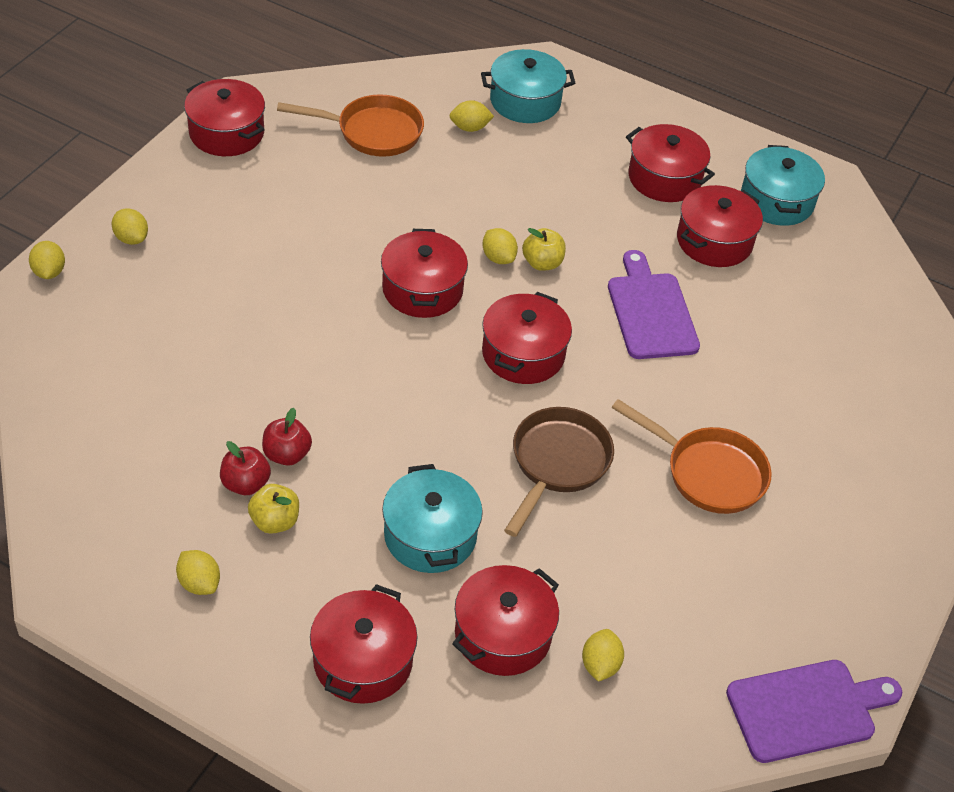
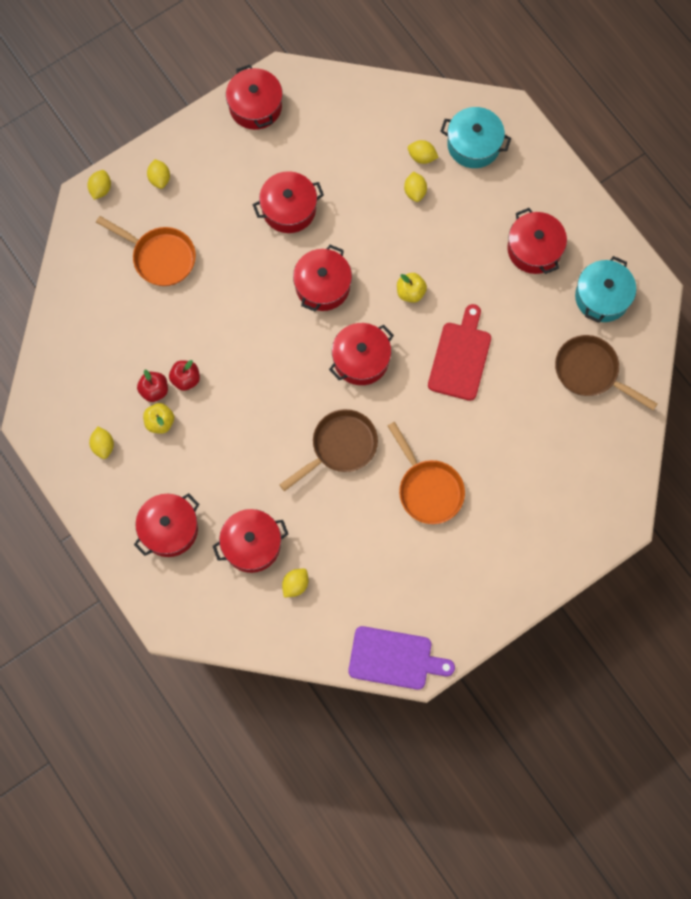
camera: 30 degrees right, 25 degrees up
(373, 132) = (353, 138): orange pan -> orange pan (160, 257)
(430, 535) = (242, 466): turquoise pot -> none
(498, 258) = (384, 277): yellow lemon -> yellow lemon (415, 191)
(650, 311) = (460, 357): purple cutting board -> red cutting board
(714, 241) = (537, 316): red pot -> red pot (289, 209)
(819, 278) = (590, 372): none -> brown pan

